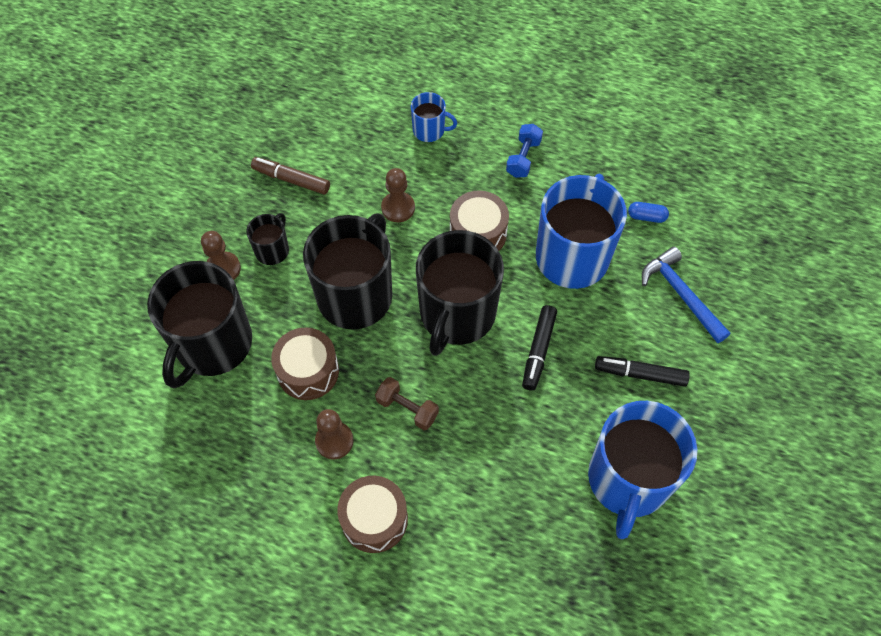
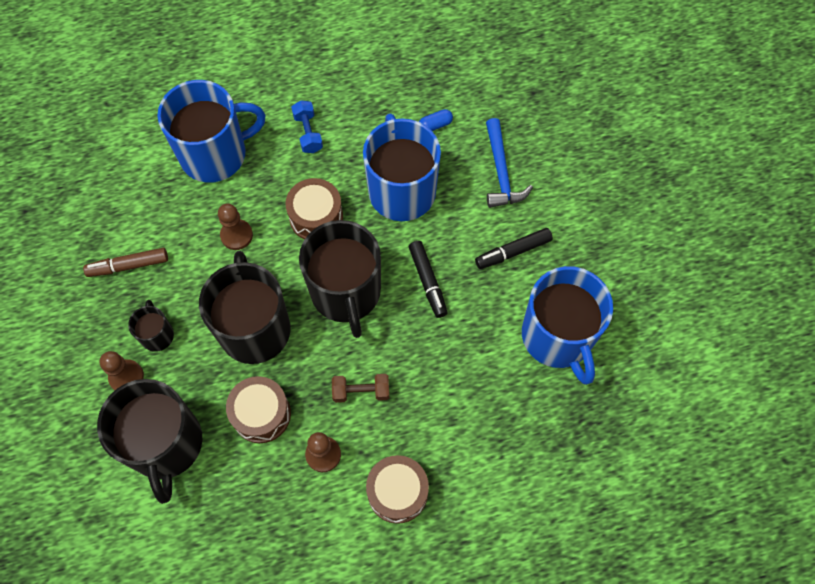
camera: 35 degrees left, 5 degrees up
(429, 130) = (215, 154): blue mug -> blue mug, size x2.15
(681, 295) = (501, 172): blue hammer -> blue hammer turned 120 degrees counterclockwise

